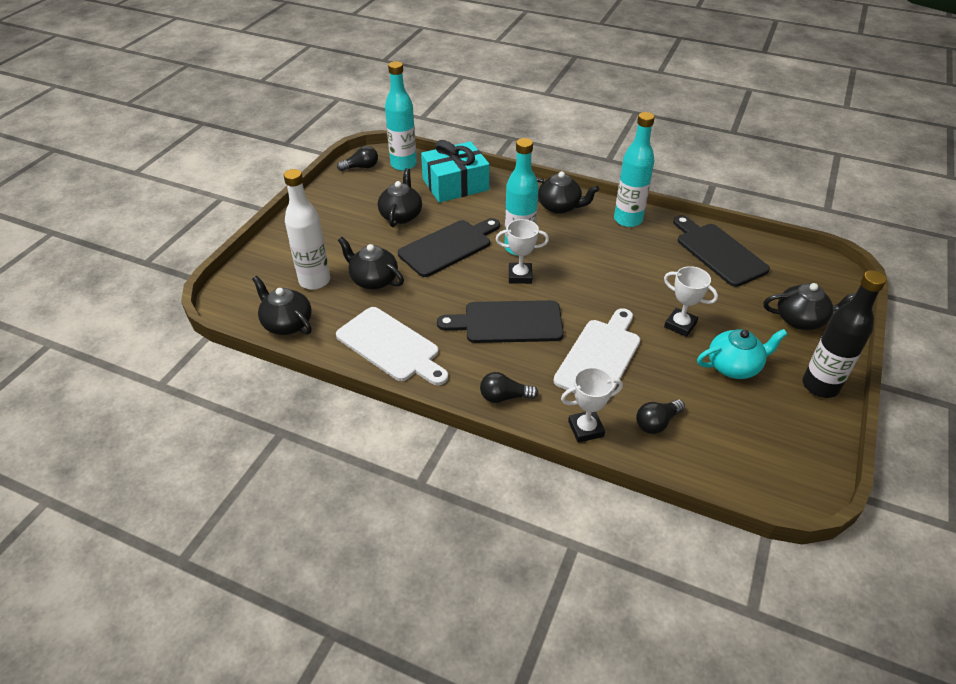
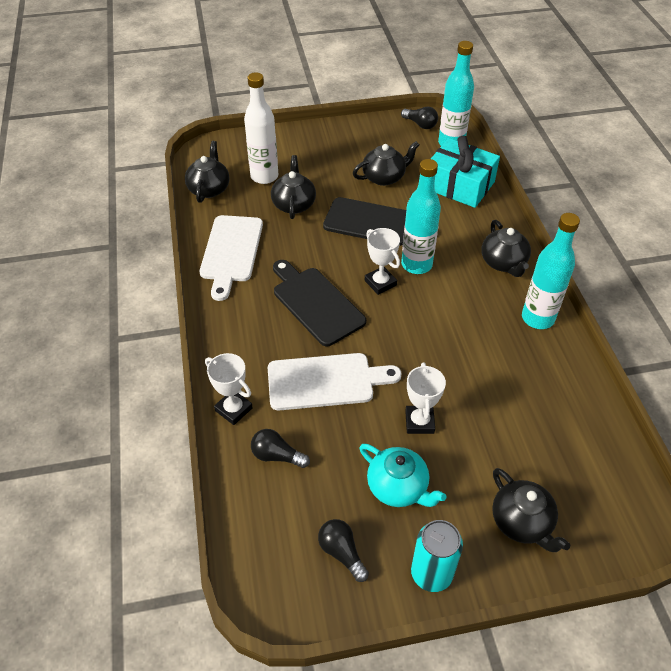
camera: 55 degrees right, 5 degrees up
(504, 397) = (230, 342): black light bulb -> black light bulb (342, 553)
(718, 252) = (562, 409): black cutting board -> none
(820, 386) = (431, 573): black bottle -> turquoise can

